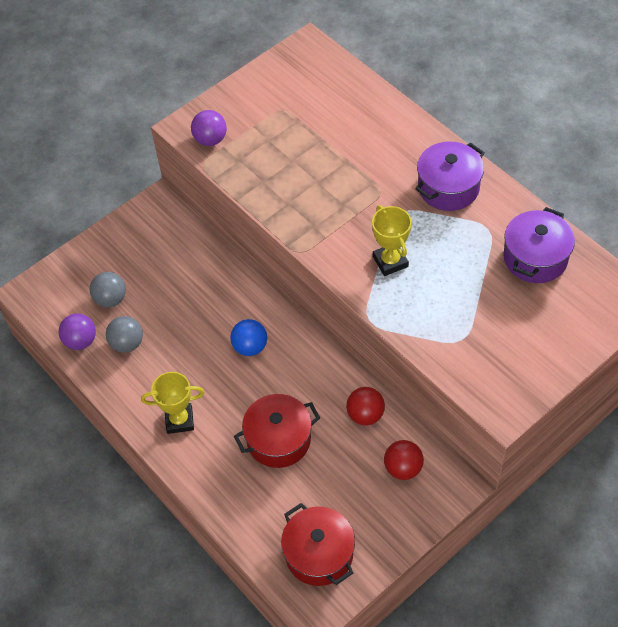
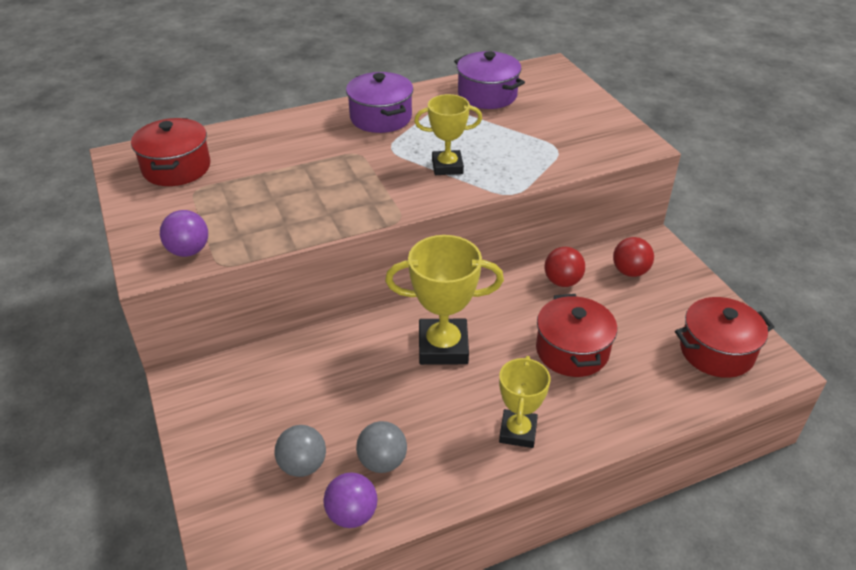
camera: 75 degrees left, 15 degrees down
(250, 347) = (443, 347): blue ball -> yellow trophy
(306, 85) = (176, 168): none -> red pot

